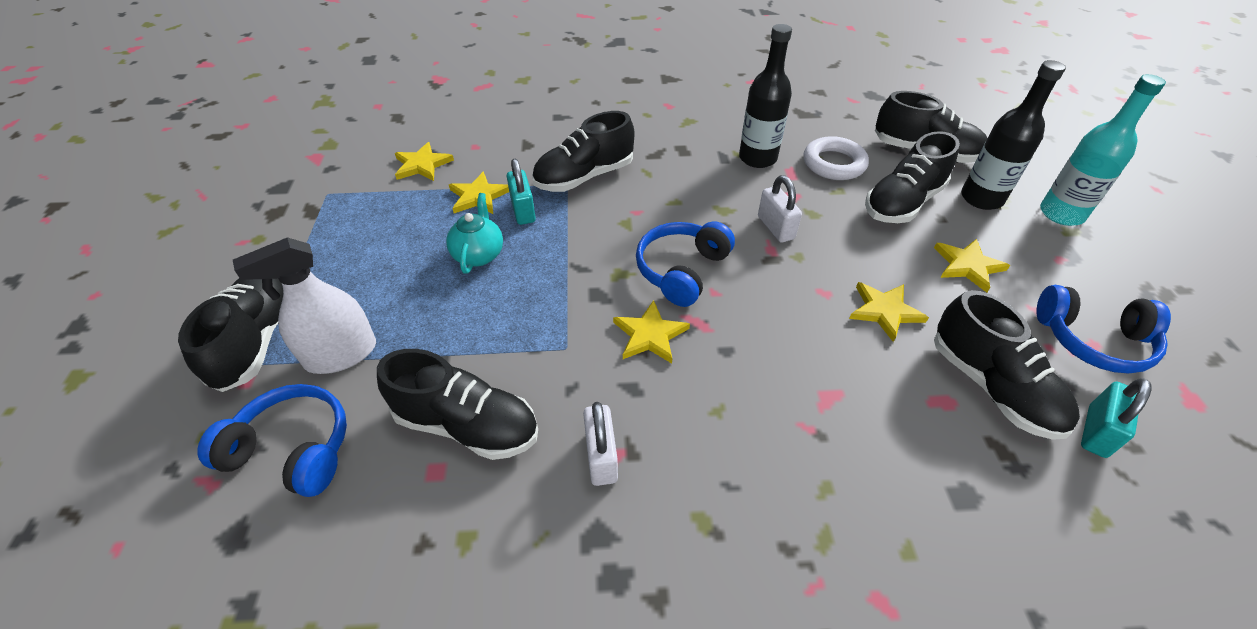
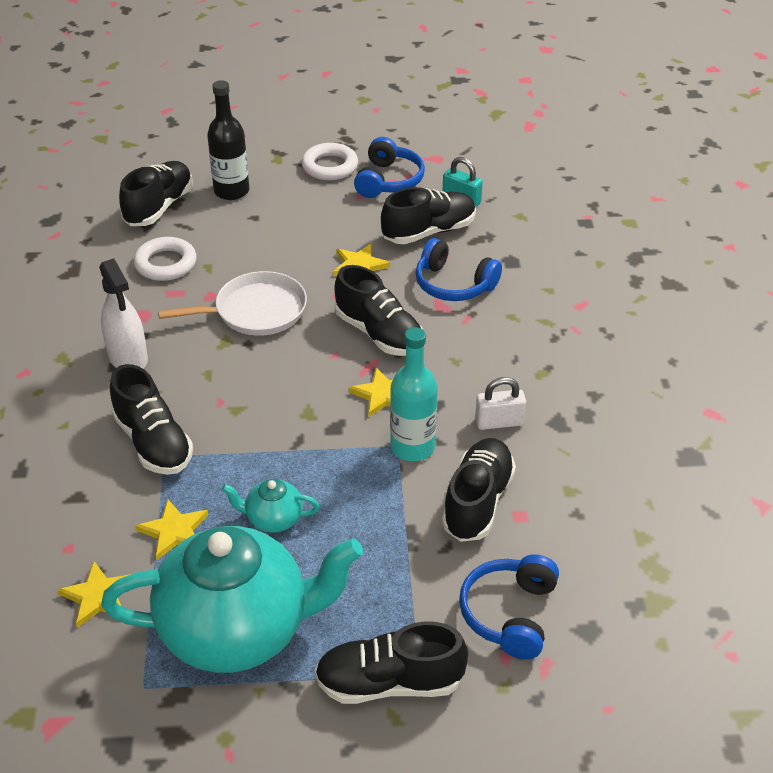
camera: 90 degrees left, 5 degrees down
(341, 354) = (406, 605): white spray bottle -> white spray bottle (128, 357)
(360, 239) = (238, 630): none -> turquoise teapot
(523, 210) = (205, 490): turquoise padlock -> none
(681, 270) = (307, 373): blue headphones -> blue headphones (453, 284)
(757, 158) = (146, 312): black bottle -> none
(775, 228) = (255, 311): white padlock -> white pan
(902, 203) = (231, 234): black shoe -> black shoe (379, 334)
(968, 266) = (313, 216): yellow star -> none
(1061, 214) = (256, 158): turquoise bottle -> turquoise bottle (412, 447)
(1086, 278) = (329, 166): none -> white ring

